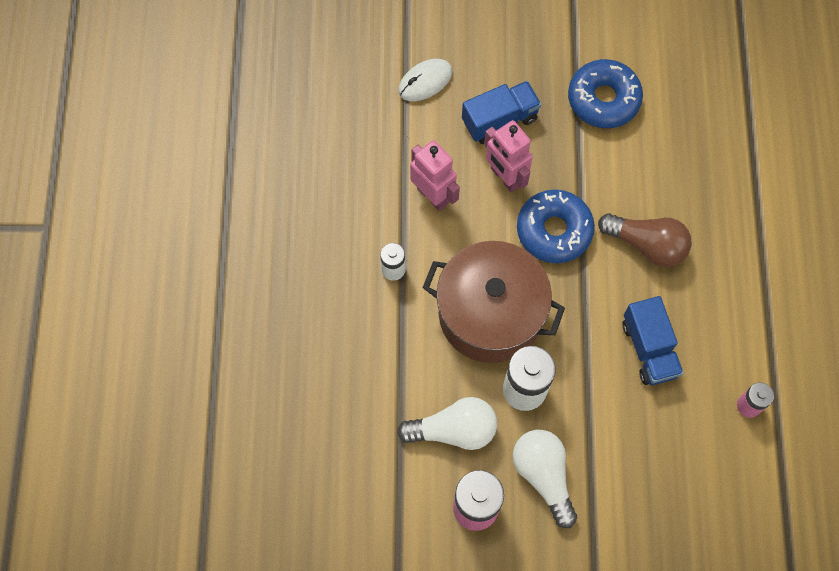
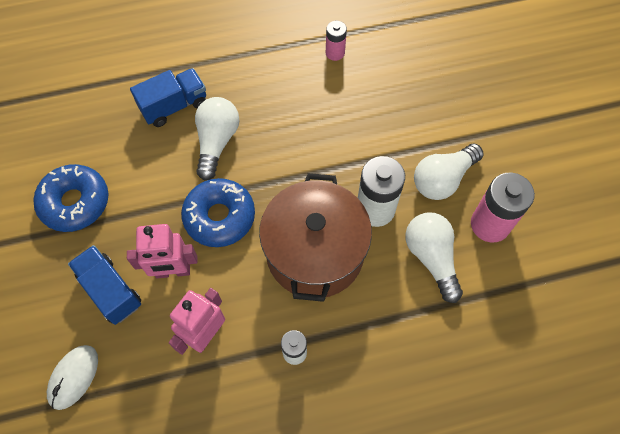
camera: 105 degrees left, 5 degrees down
(425, 81) = (74, 377): white mouse -> white mouse turned 75 degrees clockwise
(505, 177) = (173, 271): pink robot -> pink robot turned 45 degrees clockwise
(646, 245) = (217, 142): brown light bulb -> white light bulb
(649, 349) = (310, 124): blue truck -> blue truck (174, 106)

